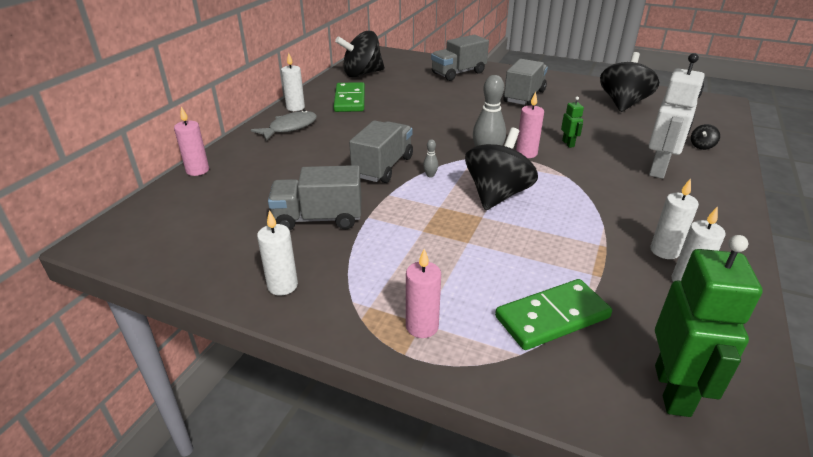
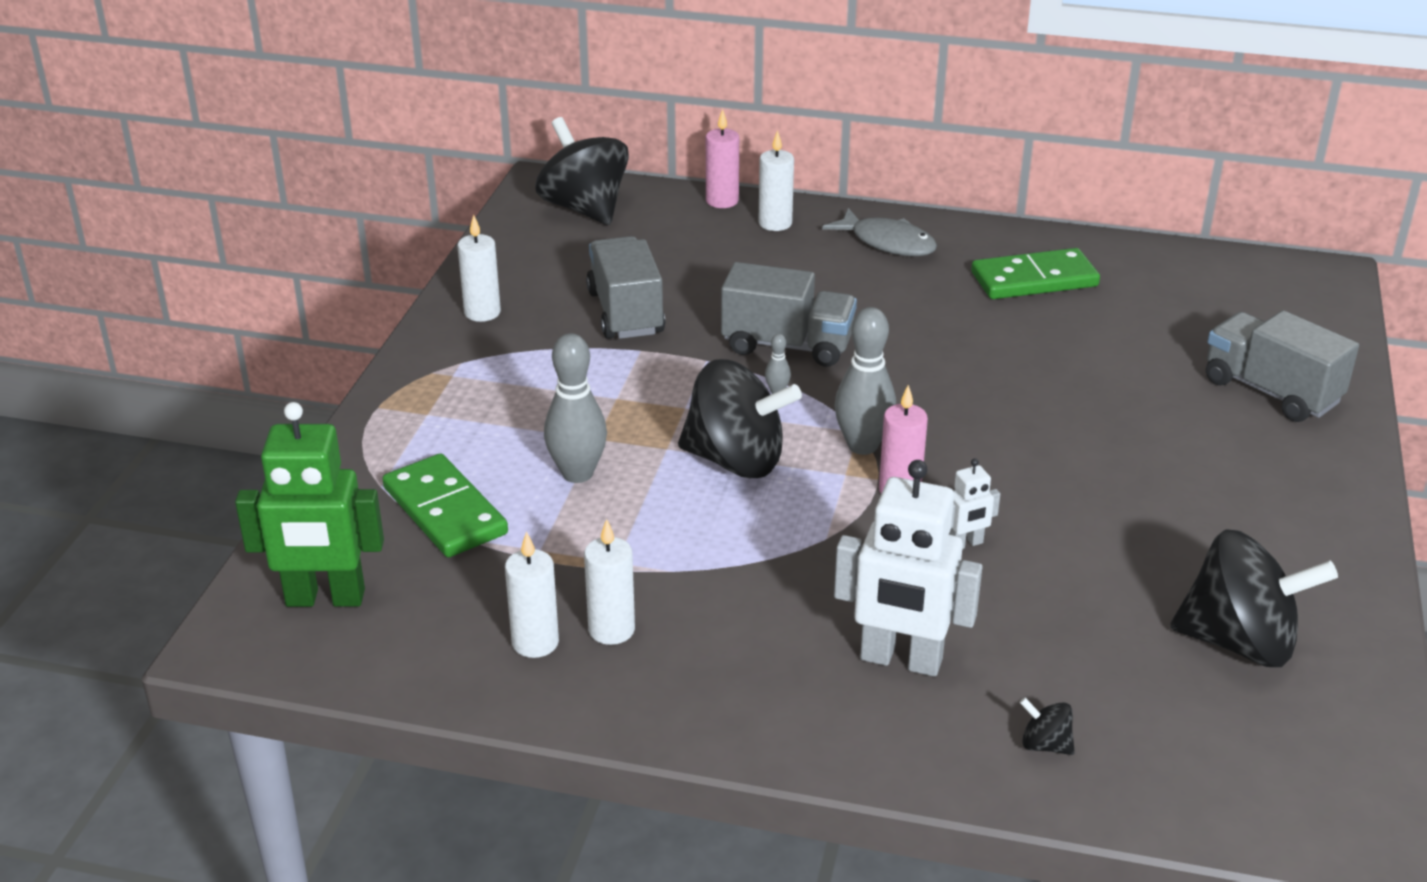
camera: 80 degrees right, 0 degrees up
(295, 108) = (968, 233): white candle -> white candle (775, 223)
(362, 74) = (1175, 274): black spinning top -> black spinning top (584, 208)
(422, 326) = (421, 414): pink candle -> none
(507, 253) = (577, 473): none -> grey bowling pin
(524, 97) = (1185, 487): grey truck -> none
(568, 144) = (966, 544): green robot -> white robot

